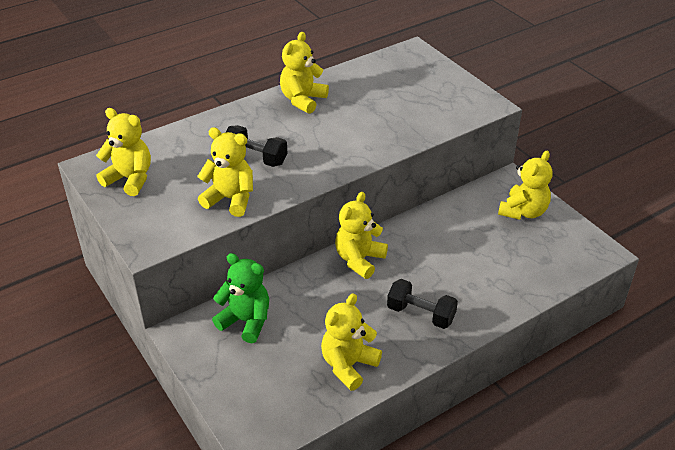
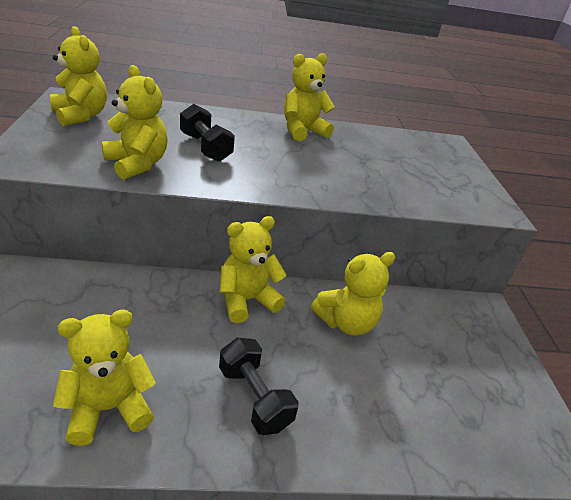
camera: 25 degrees right, 5 degrees down
(246, 321) = (71, 296): green teddy bear -> none
(523, 211) = (479, 348): yellow teddy bear -> yellow teddy bear (346, 322)

